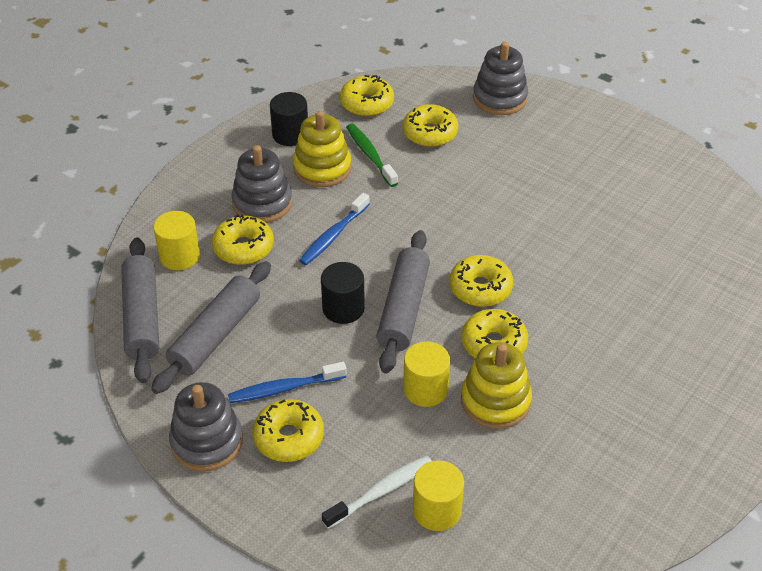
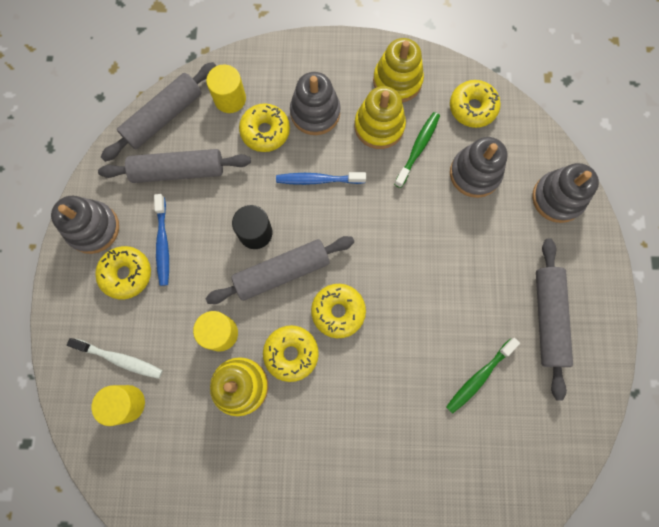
camera: 55 degrees right, 30 degrees up
(284, 388) = (163, 244): blue toothbrush -> blue toothbrush turned 135 degrees counterclockwise
(290, 134) = (397, 81): black cylinder -> yellow stacking toy
(430, 133) = (474, 173): yellow donut -> grey stacking toy
(602, 158) = (548, 318): none -> grey rolling pin
(622, 226) = (479, 377): none -> green toothbrush

